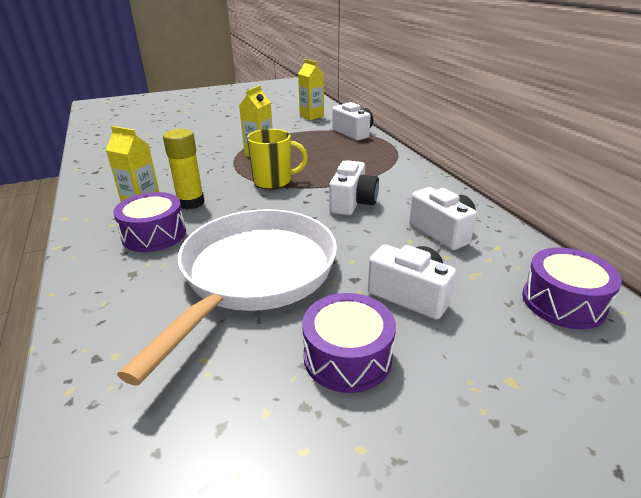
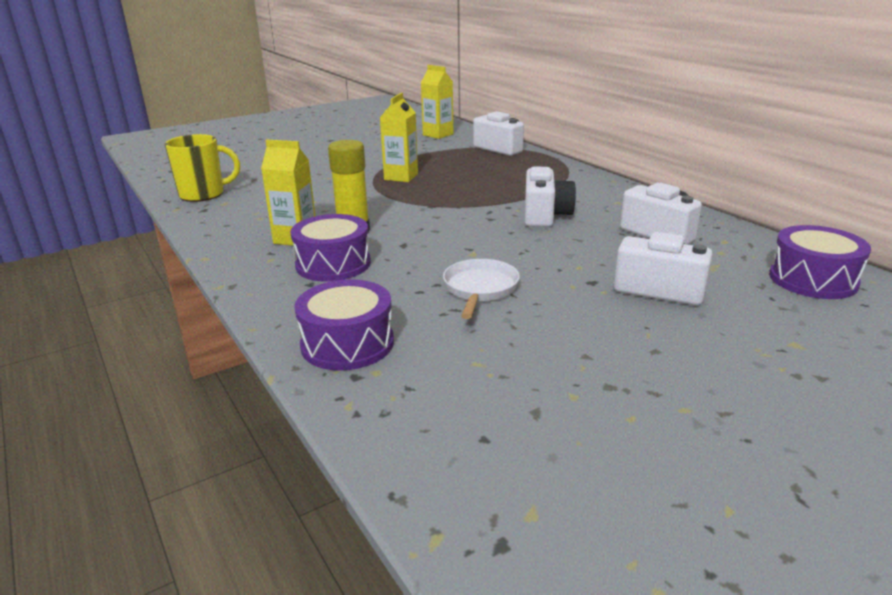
camera: 10 degrees left, 5 degrees down
(254, 275) = (480, 289): white pan -> white pan, size x0.43
(273, 181) = (439, 202): yellow mug -> yellow mug (203, 194)
(347, 356) = (627, 344): purple drum -> purple drum (347, 343)

